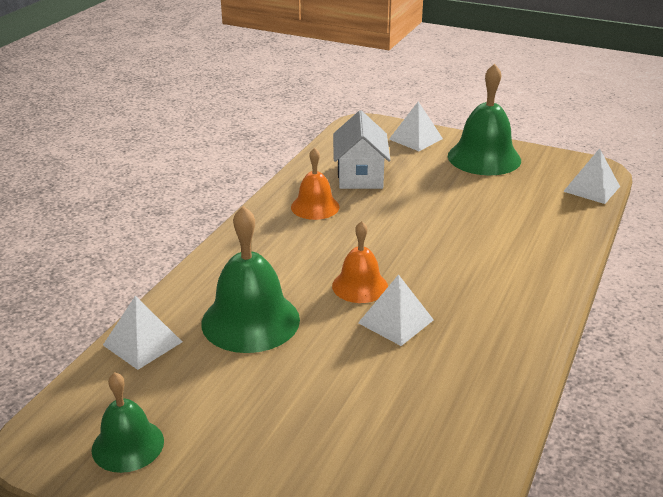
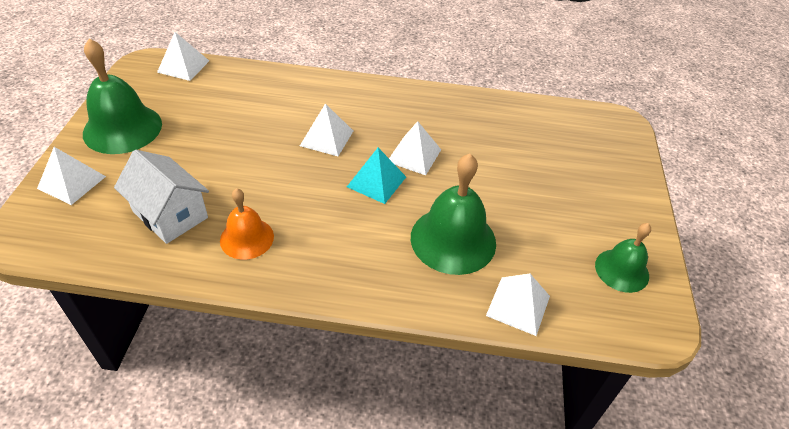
camera: 110 degrees left, 15 degrees up
(360, 176) = (170, 214): white house -> white house turned 60 degrees clockwise
(360, 286) = (376, 182): orange bell -> turquoise pyramid
(444, 264) = (327, 138): none -> white pyramid

